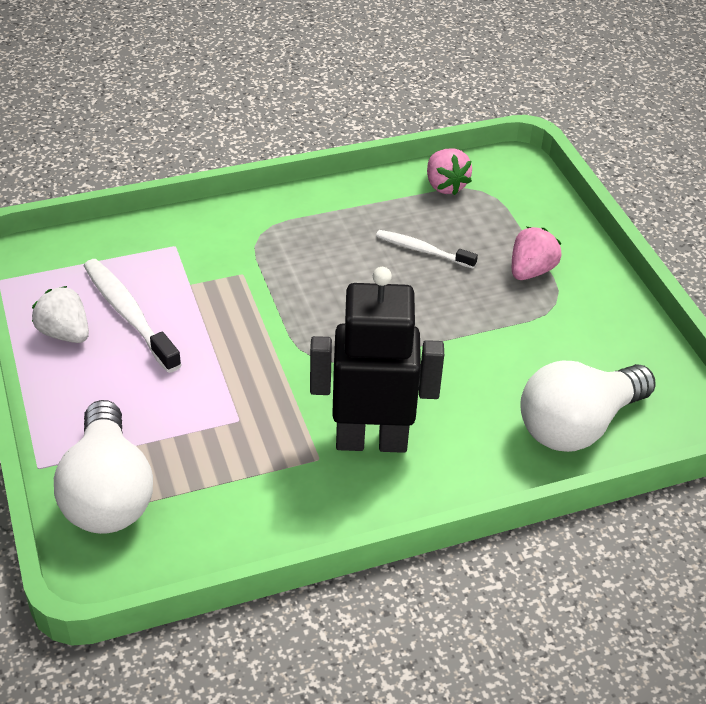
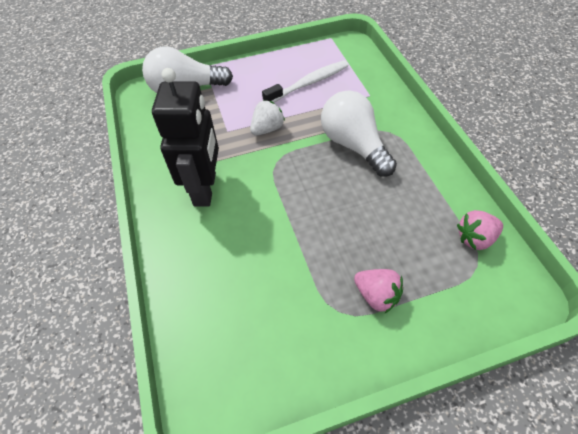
camera: 95 degrees right, 10 degrees up
(65, 333) = (293, 63): white strawberry -> white strawberry (267, 129)
(422, 250) = (389, 220): white toothbrush -> none
(577, 425) = (205, 312): white light bulb -> white light bulb (354, 145)

